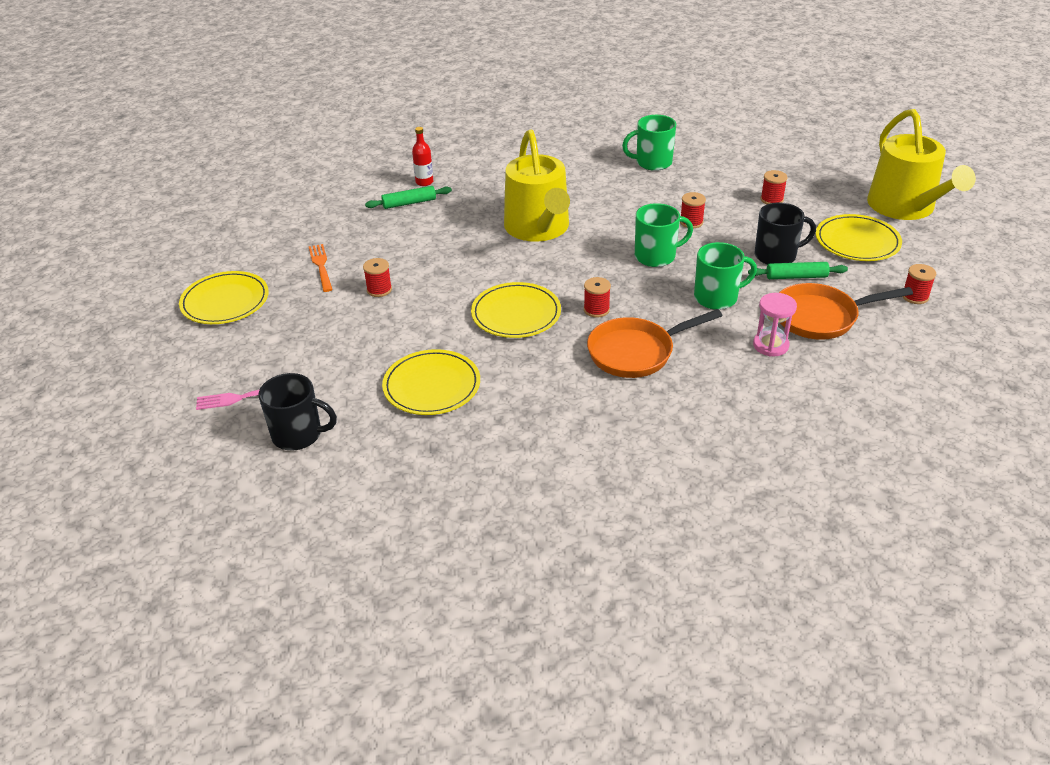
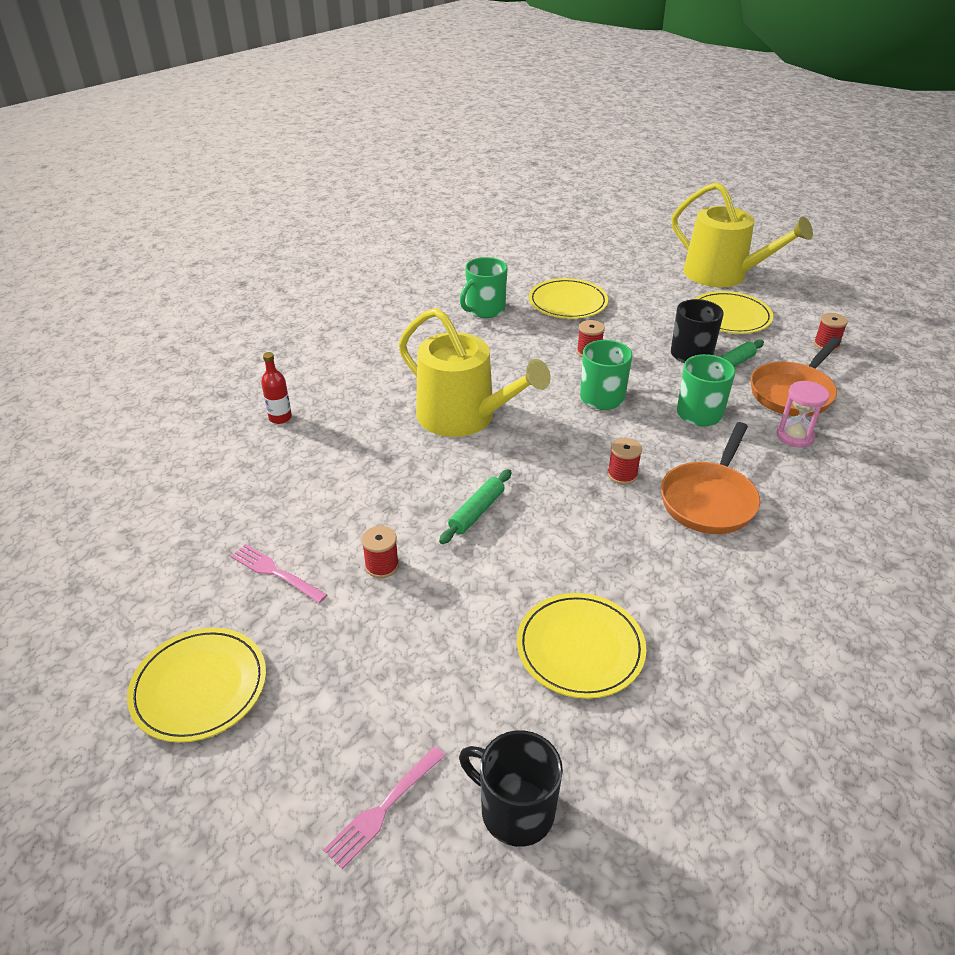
camera: 40 degrees left, 0 degrees up
(298, 435) = (515, 810): black mug -> black mug turned 120 degrees counterclockwise
(321, 266) = (275, 572): orange fork -> pink fork
(409, 203) = (291, 448): green rolling pin -> green rolling pin (476, 512)
(516, 314) = (557, 518): yellow plate -> yellow plate (567, 302)
(771, 199) = (623, 306): red spool -> none

